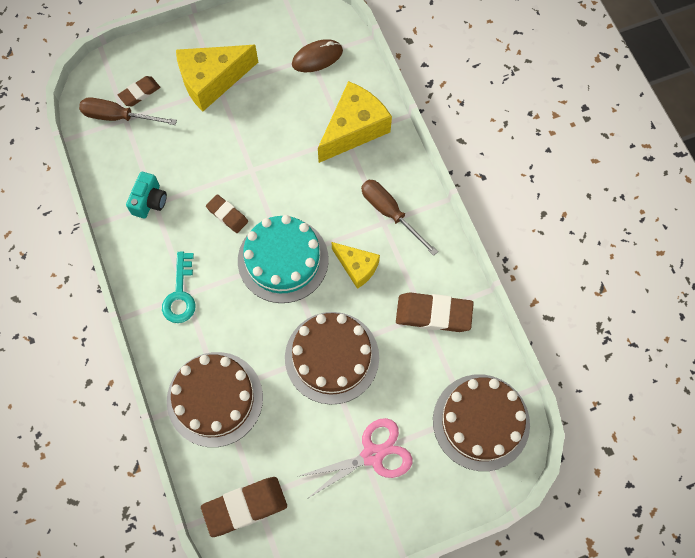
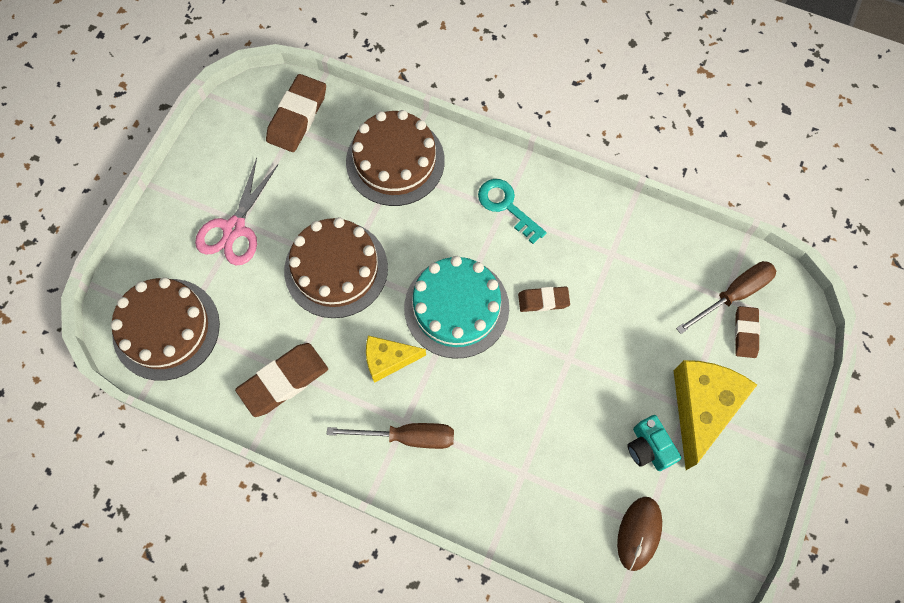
camera: 135 degrees right, 0 degrees up
(149, 201) = (618, 251): turquoise camera -> turquoise camera (648, 448)
(354, 129) = (524, 489): yellow cheese -> none

